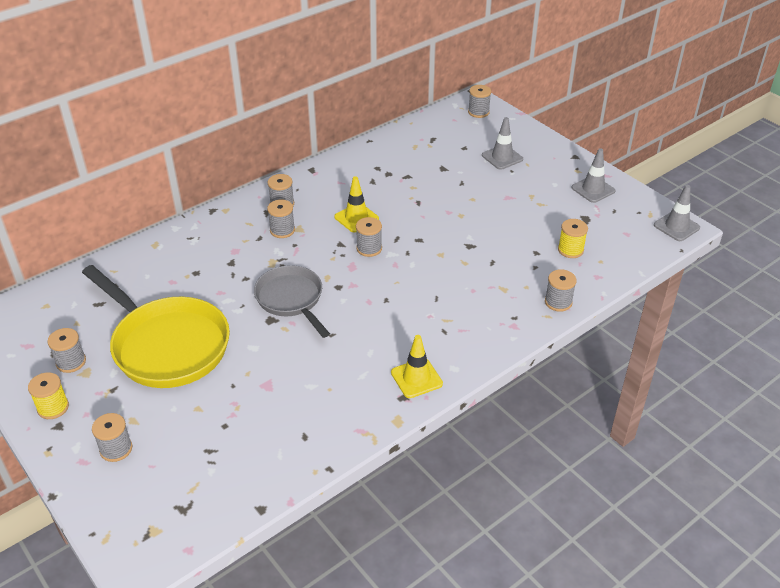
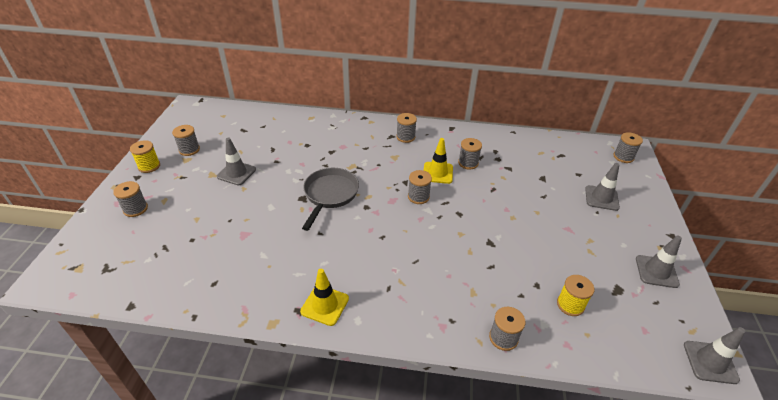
camera: 45 degrees right, 0 degrees up
(167, 345) = (236, 173): yellow pan -> grey traffic cone
(282, 230) = (384, 152): grey spool -> grey spool (468, 163)

